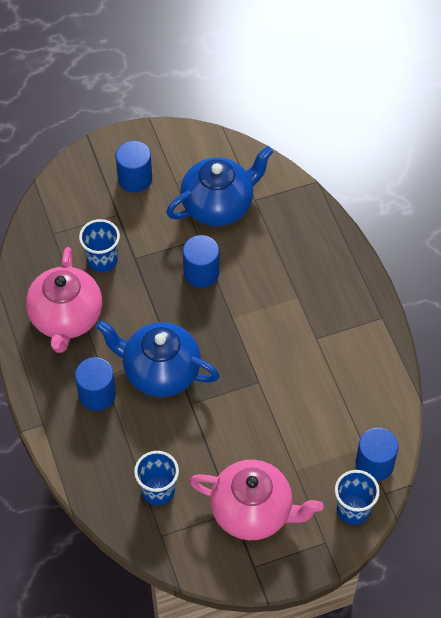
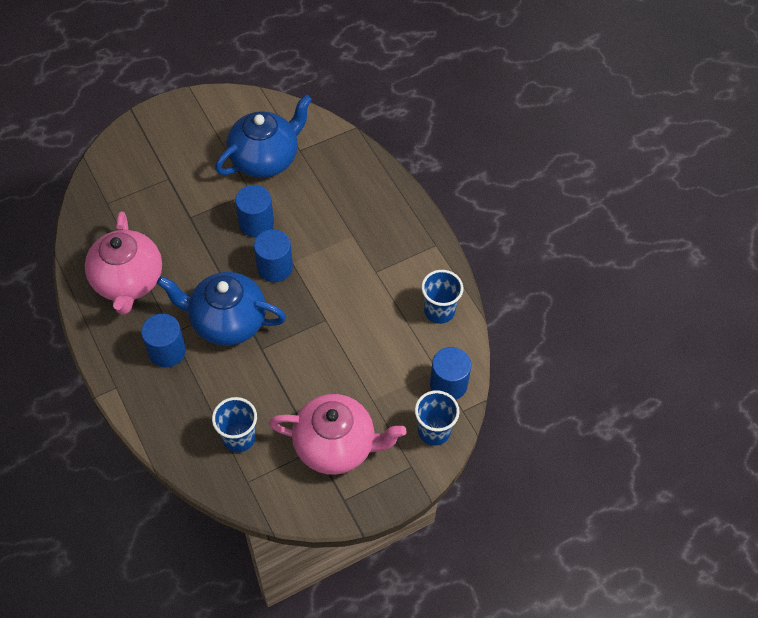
camera: 10 degrees left, 0 degrees up
(102, 260) = (158, 223): blue cup -> blue cup (439, 311)
(135, 178) = (181, 143): blue cylinder -> blue cylinder (275, 267)

